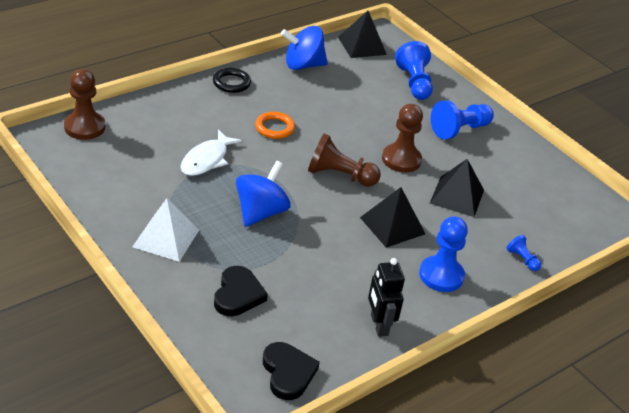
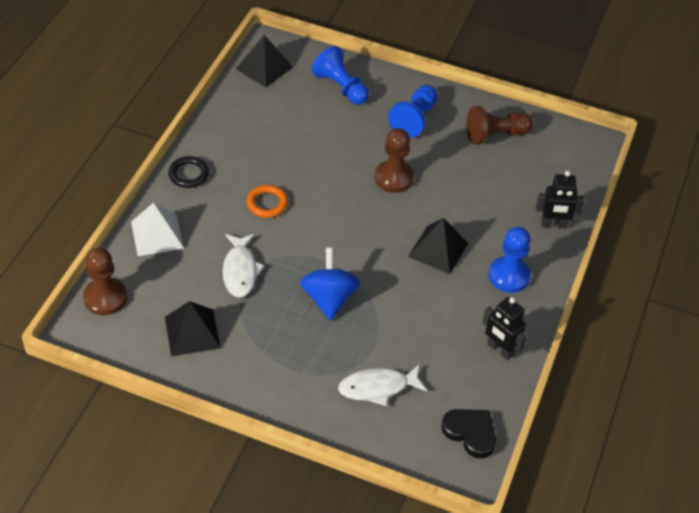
camera: 30 degrees left, 10 degrees up
(166, 238) = (277, 369): white pyramid -> white pyramid (157, 235)
(238, 295) = (377, 387): black heart -> white fish
(303, 65) = (233, 119): blue spinning top -> none
(339, 176) = (359, 223): brown pawn -> brown pawn (495, 135)
(457, 196) = (463, 191): black pyramid -> black pyramid (192, 332)
(522, 259) = (554, 225): blue pawn -> black robot

